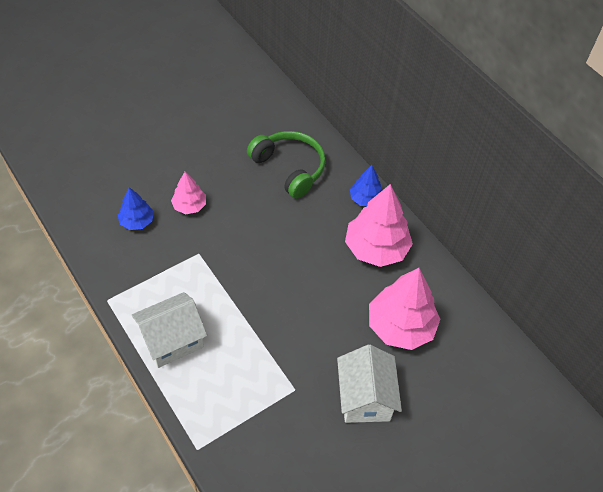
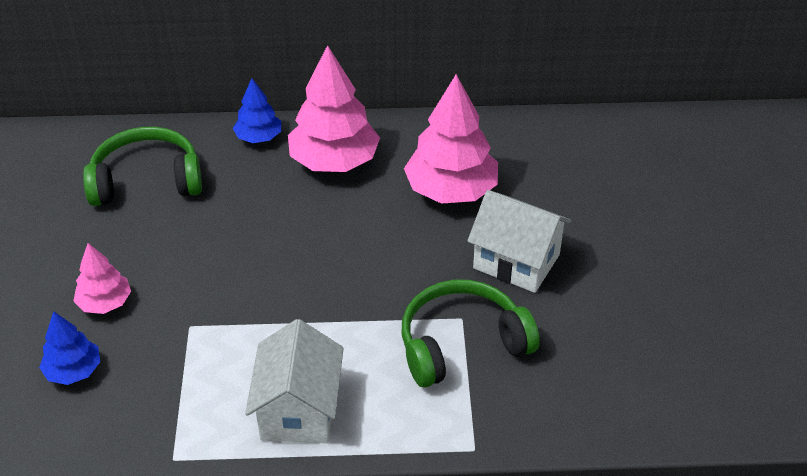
camera: 55 degrees left, 10 degrees down
(274, 400) = (461, 344): none -> green headphones

